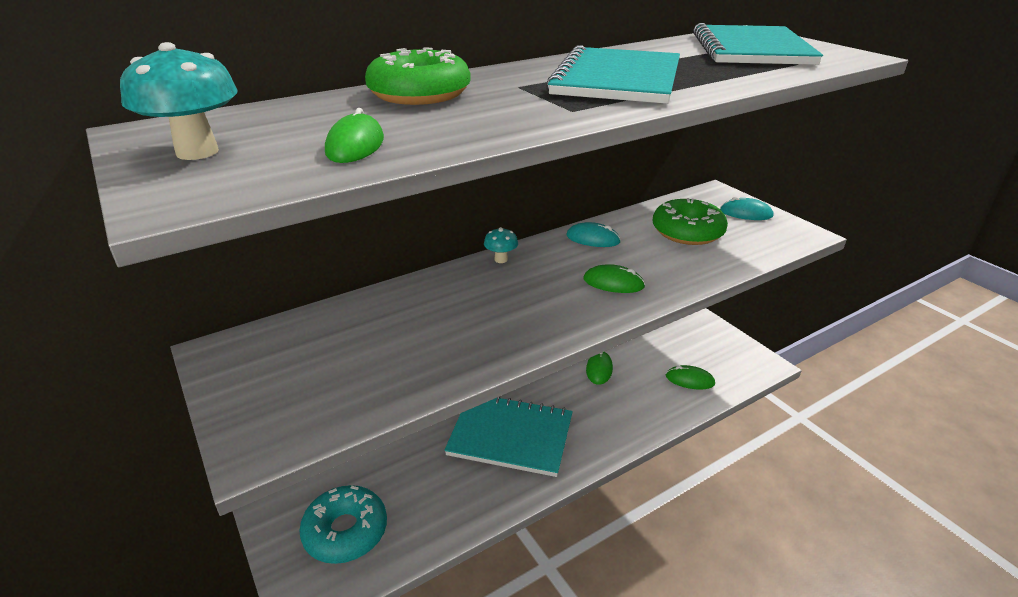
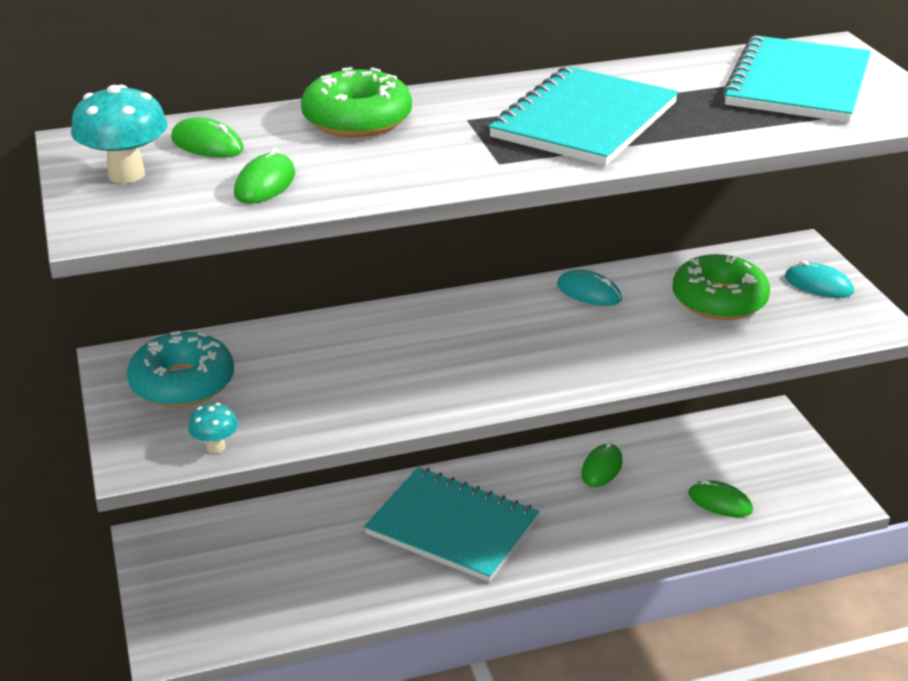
camera: 15 degrees right, 0 degrees up
(345, 531) = (229, 590): turquoise donut -> turquoise donut (182, 383)
(501, 259) = (461, 303): turquoise mushroom -> turquoise mushroom (215, 447)
(613, 283) = (581, 352): green mouse -> green mouse (207, 144)

